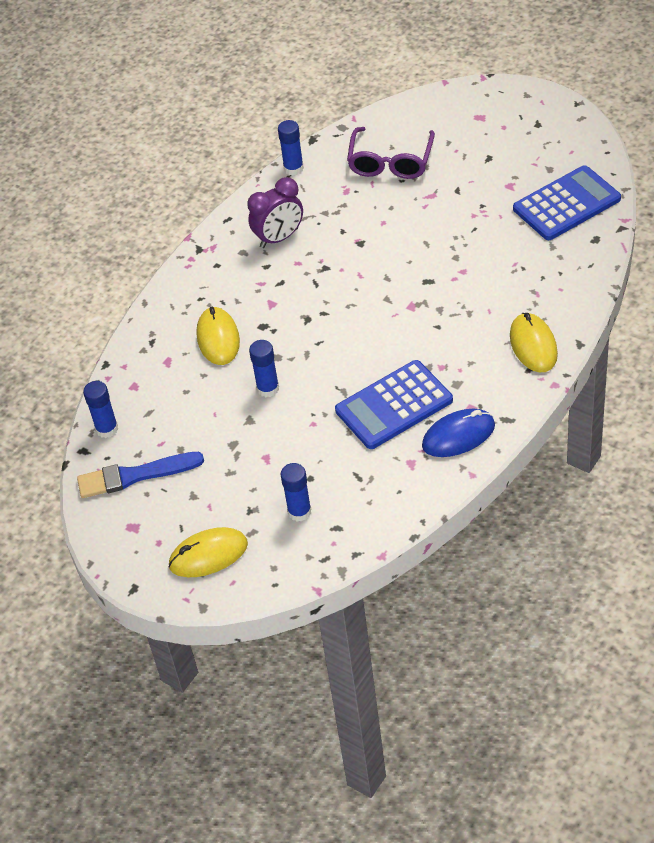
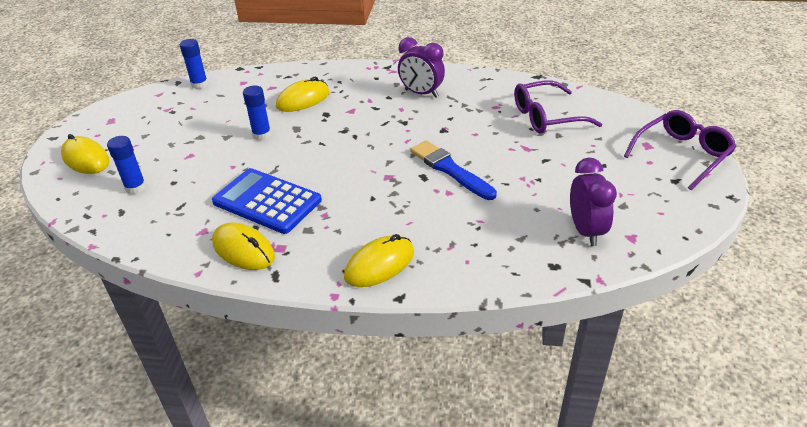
camera: 60 degrees right, 10 degrees down
(135, 476) = (158, 107): blue brush -> blue brush (450, 169)
(293, 168) = (499, 78): blue glue stick -> none
(458, 436) = (243, 250): blue mouse -> yellow mouse
(507, 103) = (682, 154): none -> purple glasses
(566, 204) = (585, 231): blue calculator -> purple clock

